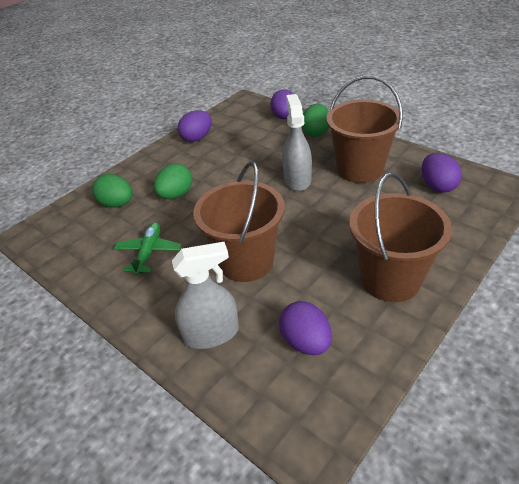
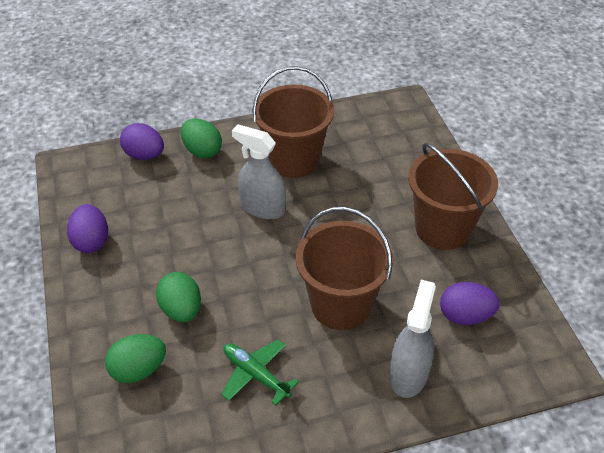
camera: 60 degrees left, 5 degrees up
(437, 186) = (366, 133): purple egg -> none

